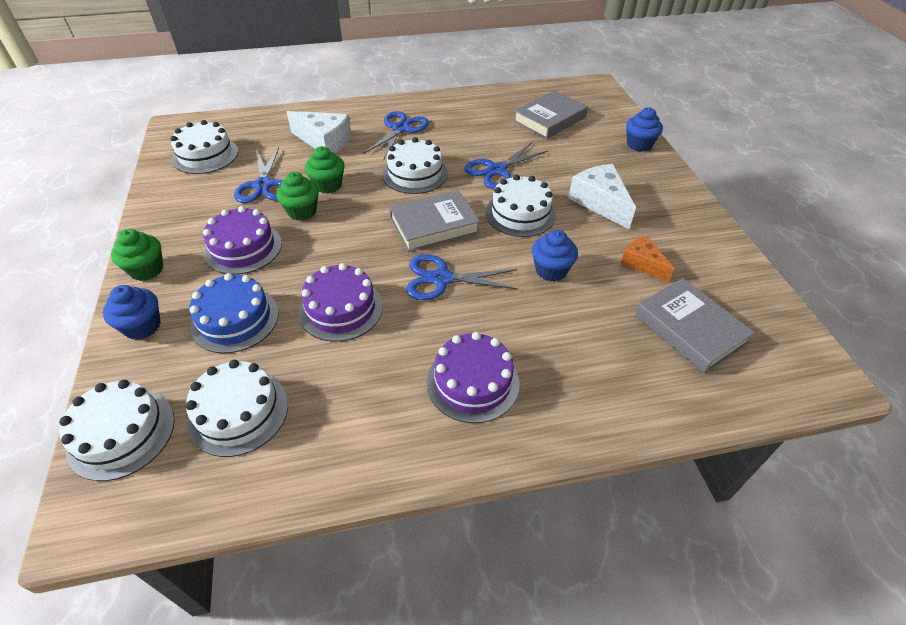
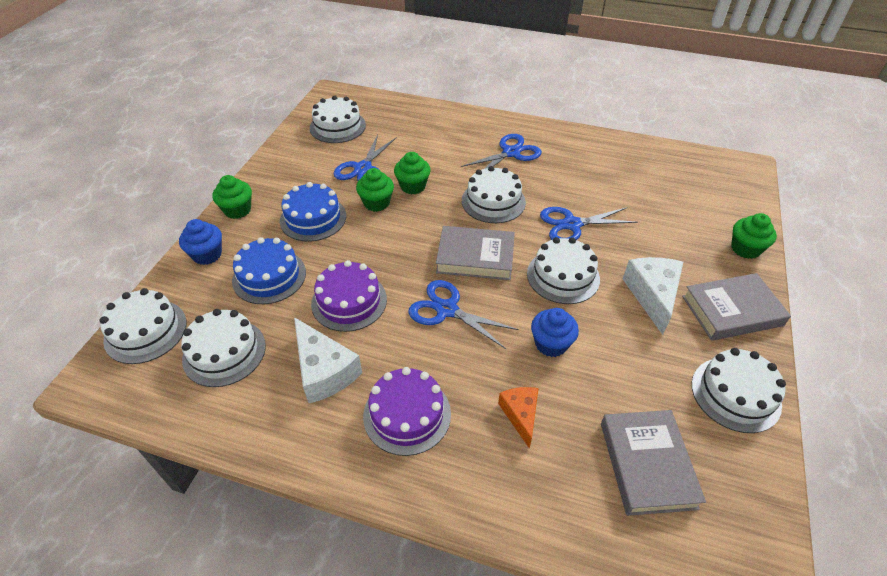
camera: 30 degrees right, 0 degrees up
(243, 248) = (313, 218): purple cake -> blue cake
(324, 141) = (437, 144): white cheese -> white cheese (324, 371)
(549, 119) = (665, 189): grey book -> grey book (731, 311)
(639, 144) = (745, 249): blue cupcake -> green cupcake
(642, 263) = (649, 376): orange cheese -> orange cheese (520, 415)
(709, 250) = (735, 394): none -> white cake

